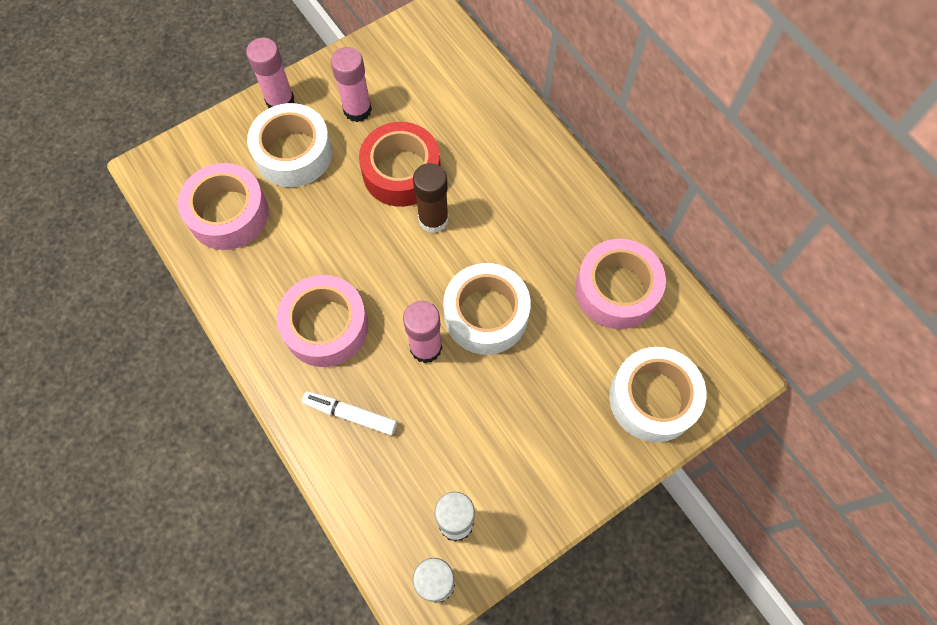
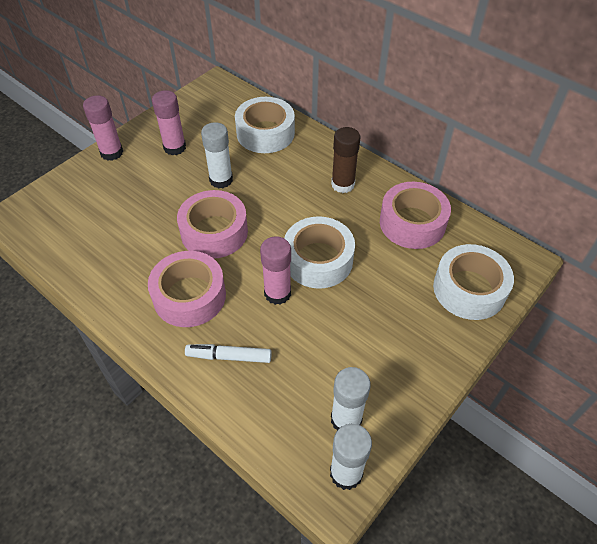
camera: 15 degrees left, 15 degrees down
(228, 214) = (86, 234): pink tape -> pink tape (214, 232)
(293, 153) = (131, 184): white tape -> white tape (265, 133)
(401, 172) = (221, 180): red tape -> white glue stick
(433, 219) = (255, 205): brown glue stick -> brown glue stick (343, 184)

